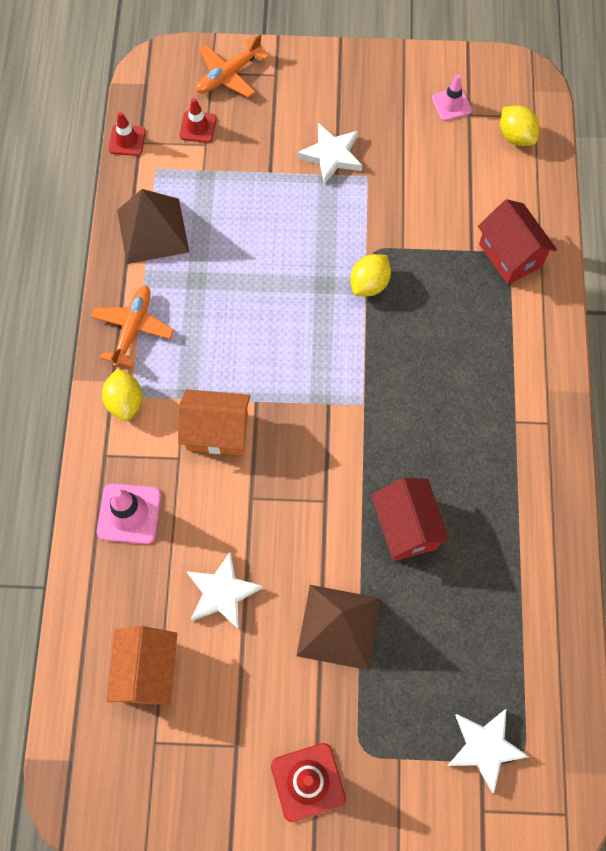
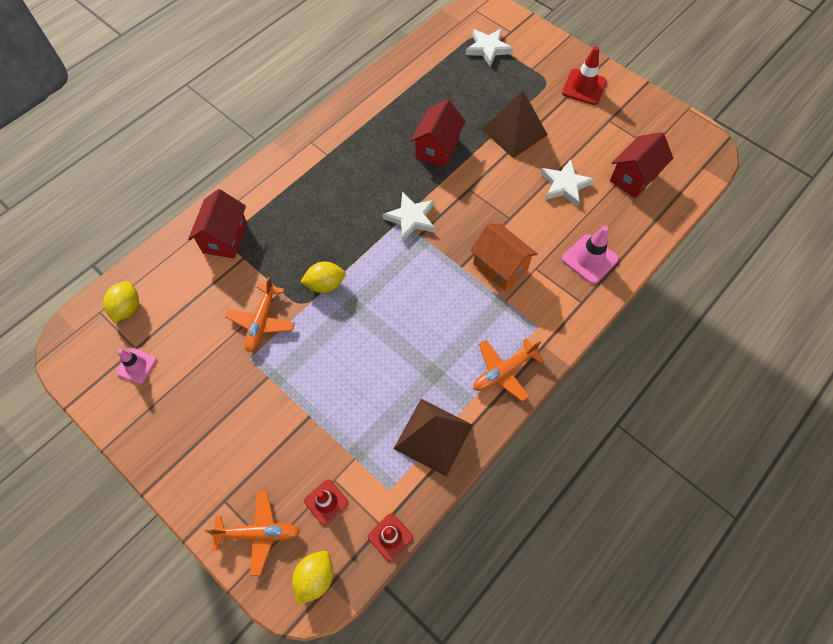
camera: 140 degrees left, 5 degrees down
(125, 402) = (545, 326): yellow lemon -> yellow lemon (315, 577)
(148, 671) = (634, 177): orange house -> red house
(331, 155) = (256, 394): white star -> white star (411, 218)
(390, 211) = (262, 321): none -> orange plane

